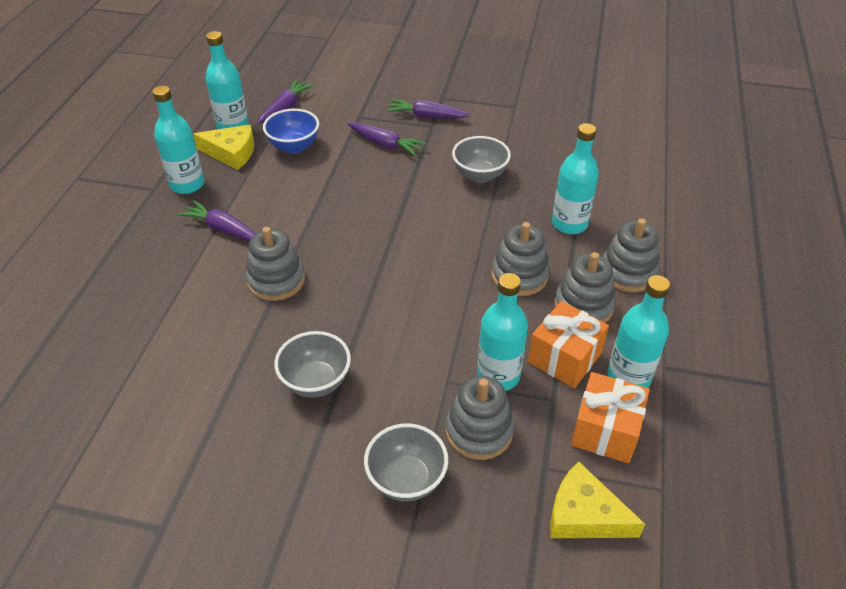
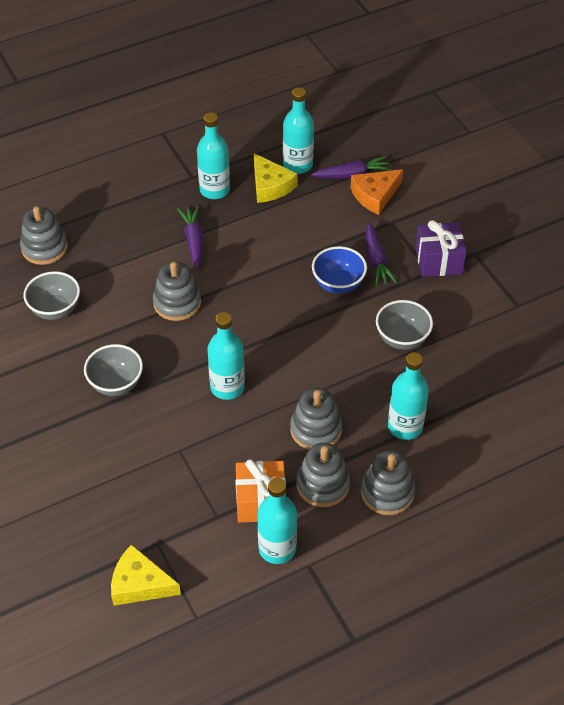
camera: 50 degrees right, 5 degrees up
(294, 147) = (314, 213): blue bowl -> blue bowl (338, 284)
(322, 109) = (375, 195): none -> orange cheese
(406, 479) = (86, 478): grey bowl -> grey bowl (55, 309)
(426, 116) = (438, 260): purple carrot -> purple gift
(479, 431) = (154, 491): grey stacking toy -> grey stacking toy (44, 248)
(498, 375) = (209, 474): turquoise bottle -> turquoise bottle (227, 387)
(584, 514) = (139, 584): yellow cheese -> yellow cheese turned 60 degrees counterclockwise
(605, 430) = (217, 560): orange gift -> none

